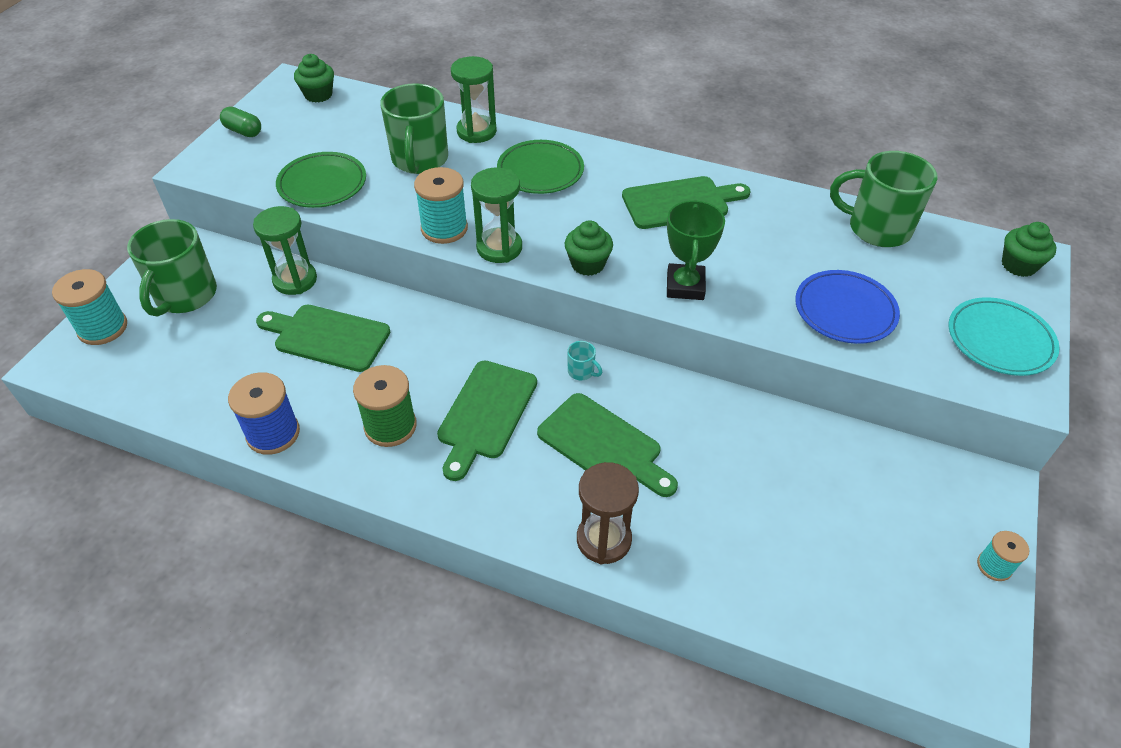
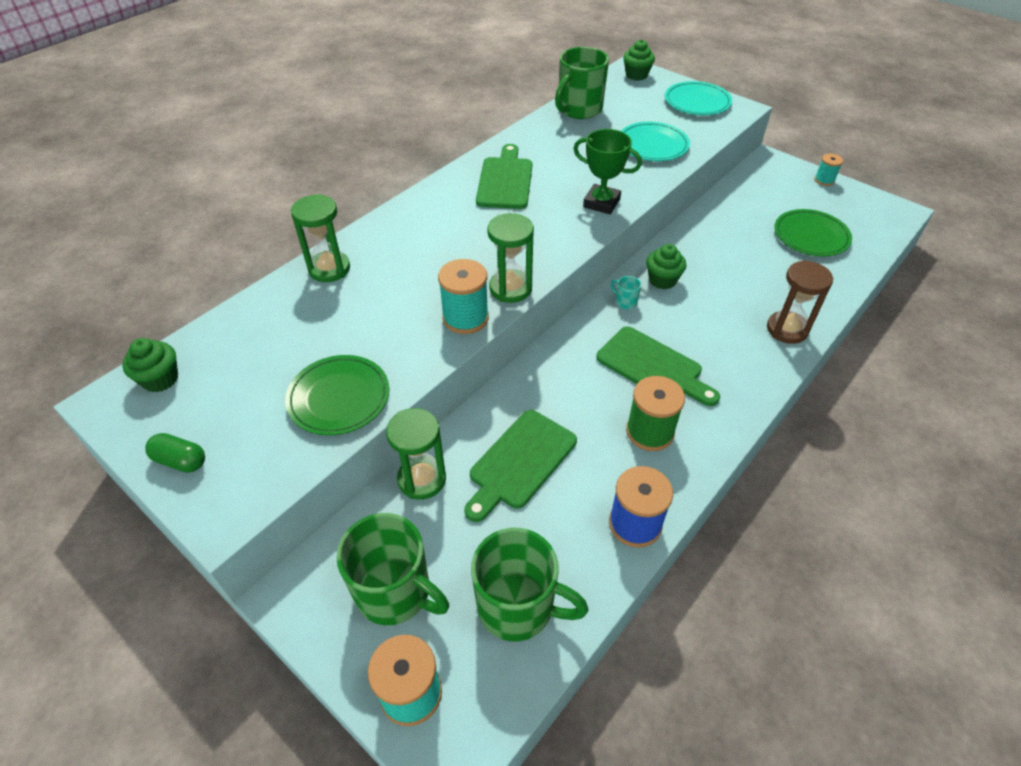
camera: 70 degrees left, 0 degrees up
(243, 131) = (180, 461): green capsule -> green capsule turned 60 degrees clockwise
(419, 160) = (348, 316): green mug -> green mug (518, 606)
(540, 171) = (418, 242): green plate -> green plate (811, 236)
(581, 372) = (625, 302): turquoise mug -> turquoise mug turned 105 degrees counterclockwise
(588, 264) = (555, 244): green cupcake -> green cupcake (662, 280)
(603, 446) = (702, 308): green cutting board -> none
(845, 310) = (652, 145): blue plate -> turquoise plate

